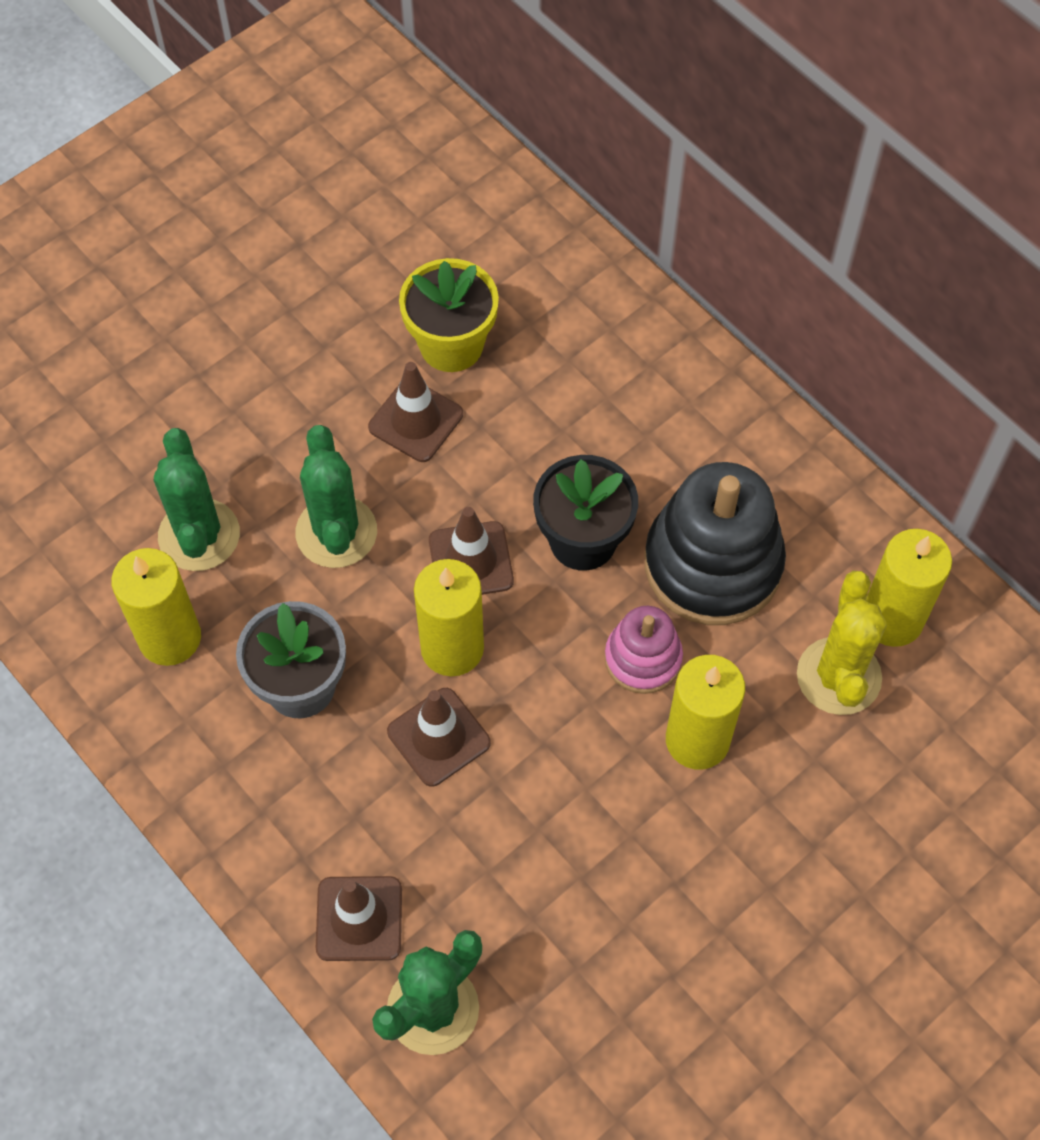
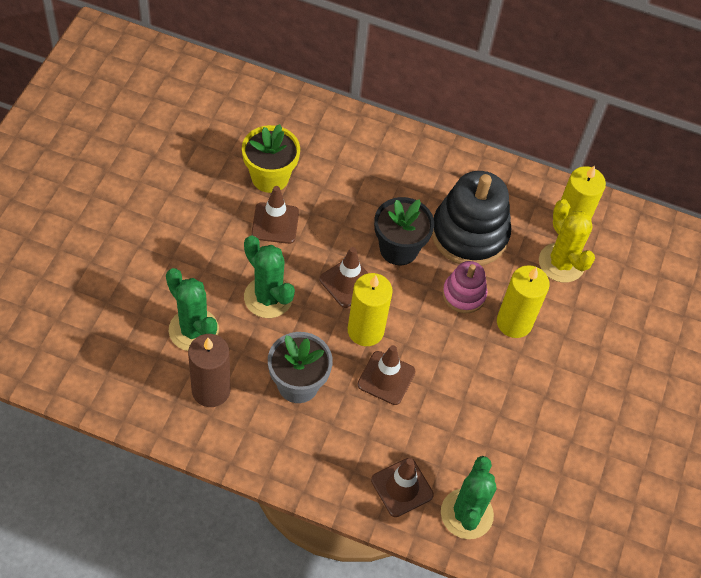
camera: 35 degrees left, 5 degrees down
(170, 637) = (211, 390): yellow candle -> brown candle

